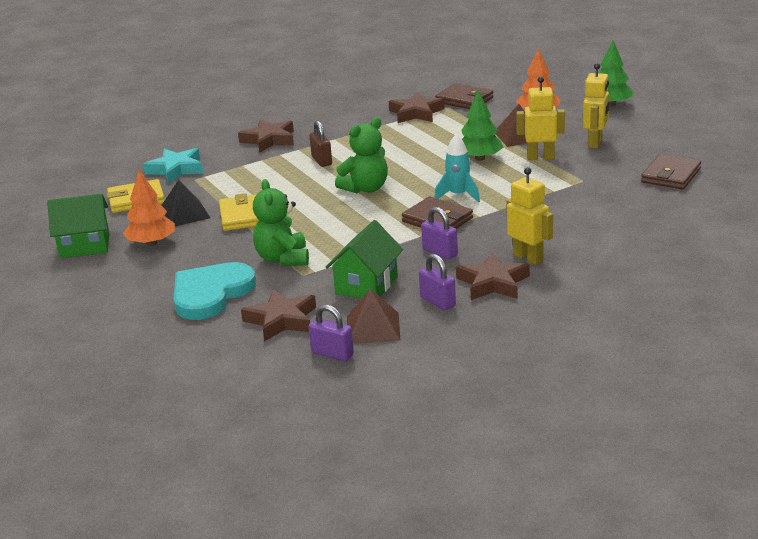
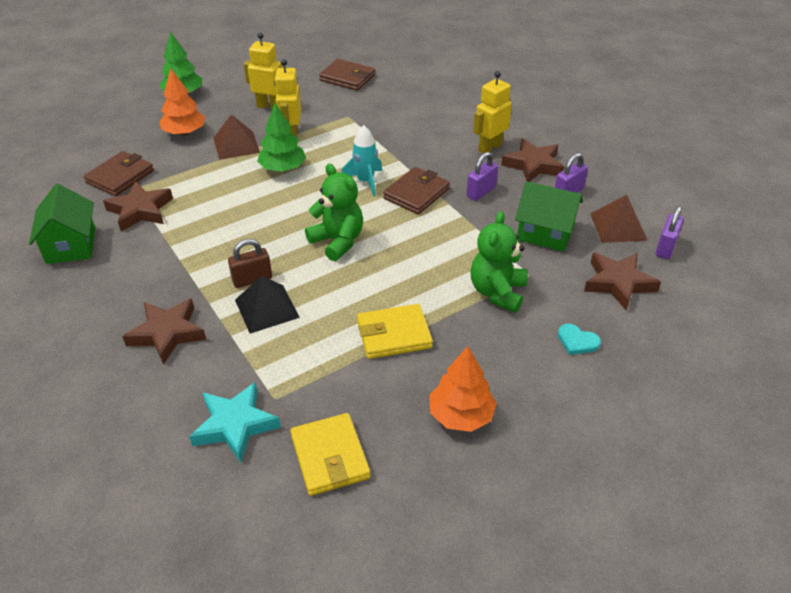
camera: 95 degrees left, 15 degrees up
(84, 246) = (468, 492): green house -> green house (71, 245)
(184, 214) = (381, 394): black pyramid -> black pyramid (266, 308)
(211, 294) = (577, 341): turquoise heart -> turquoise heart, size x0.42
(283, 259) = (497, 292): green teddy bear -> green teddy bear turned 120 degrees clockwise

